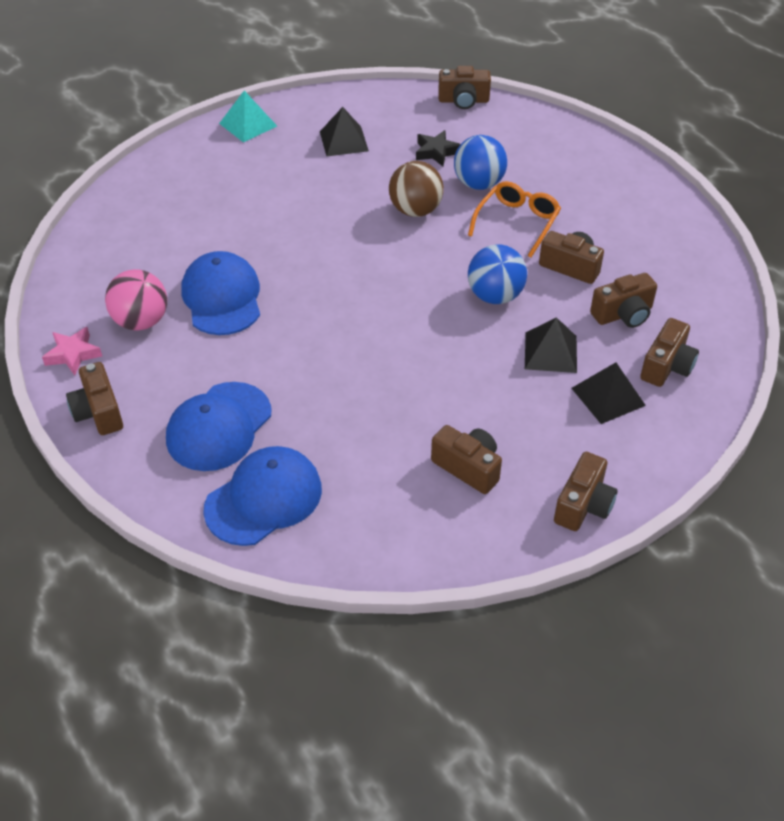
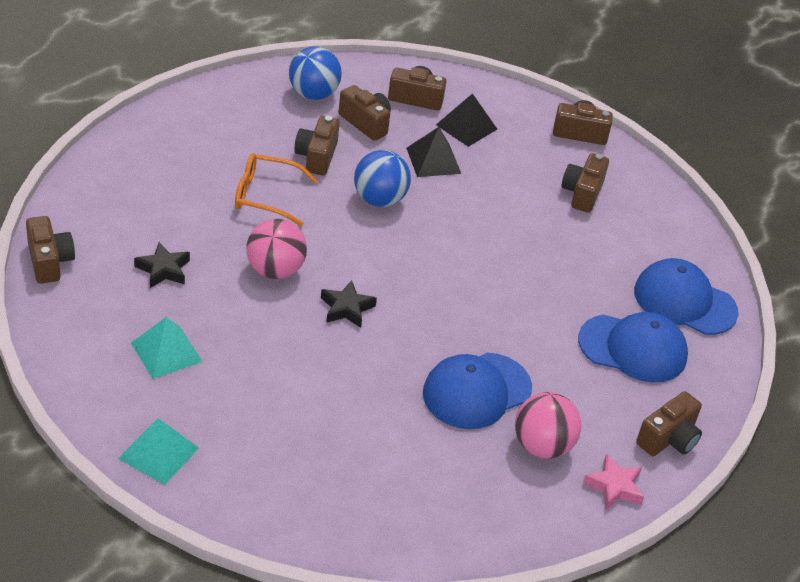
camera: 115 degrees left, 5 degrees down
(344, 141) = (166, 352): black pyramid -> turquoise pyramid
(353, 242) = (346, 308): none -> black star
(415, 210) = (275, 270): brown ball -> pink ball
(478, 184) = (211, 230): blue ball -> blue ball (313, 94)

